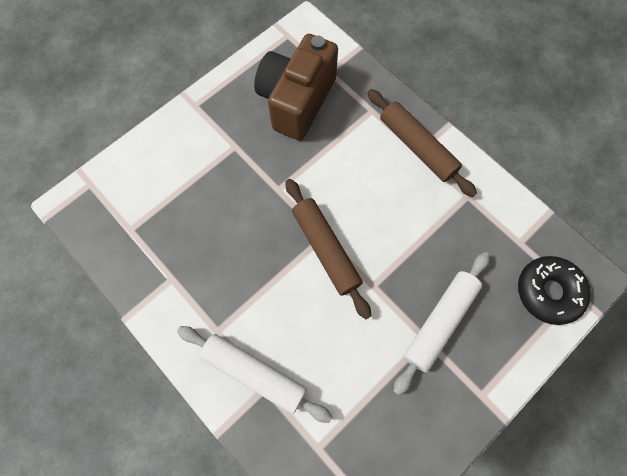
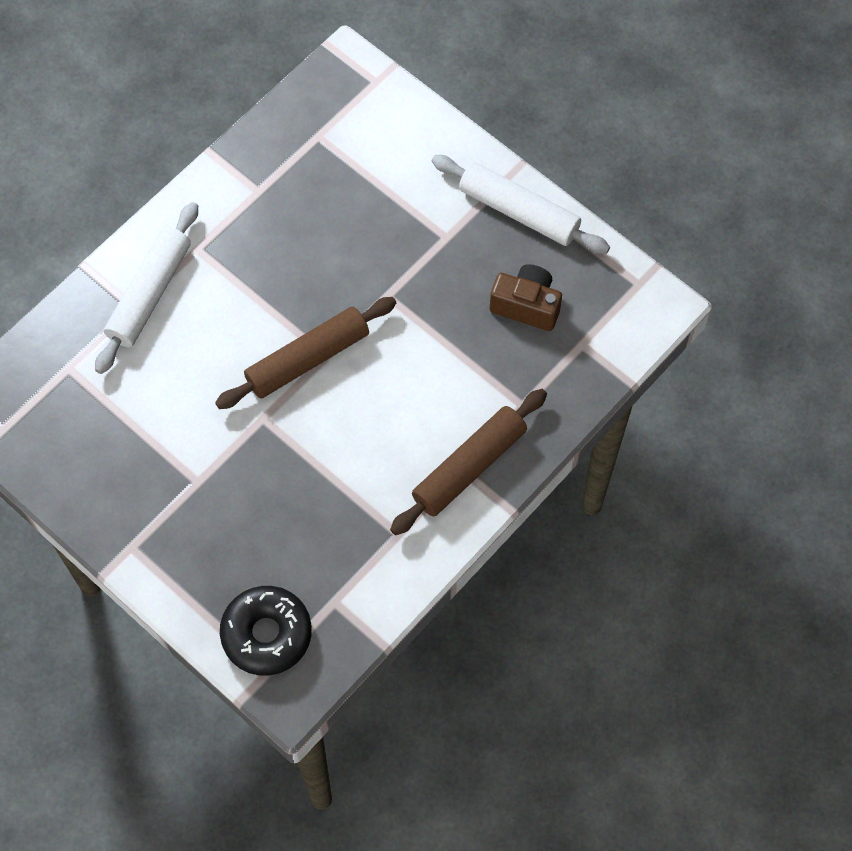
camera: 85 degrees right, 5 degrees down
(296, 101) = (526, 305): brown camera -> brown camera, size x0.56
(440, 322) = (219, 498): white rolling pin -> white rolling pin (518, 212)

